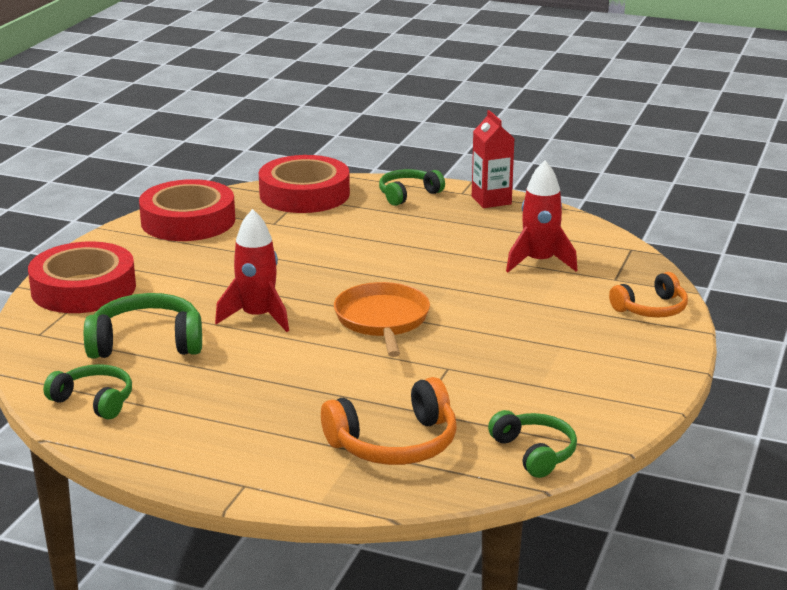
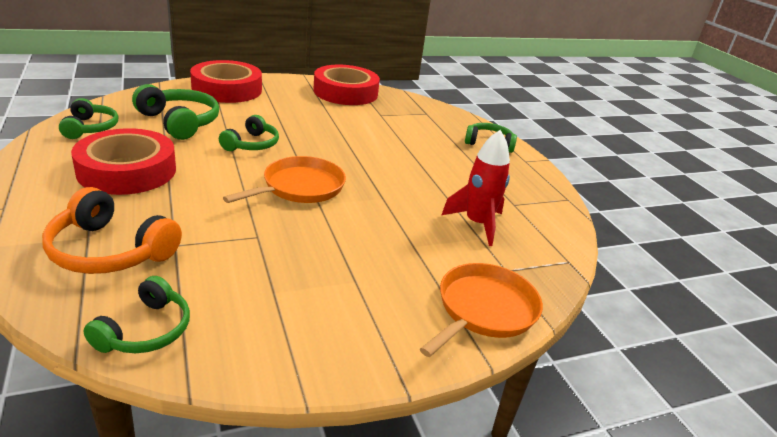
camera: 45 degrees right, 5 degrees up
(257, 317) = (251, 144): red rocket -> green headphones
(304, 194) = (431, 113): red tape -> red tape (127, 170)
(491, 200) = (534, 175): red carton -> none
(651, 309) = (484, 309): orange headphones -> orange pan

